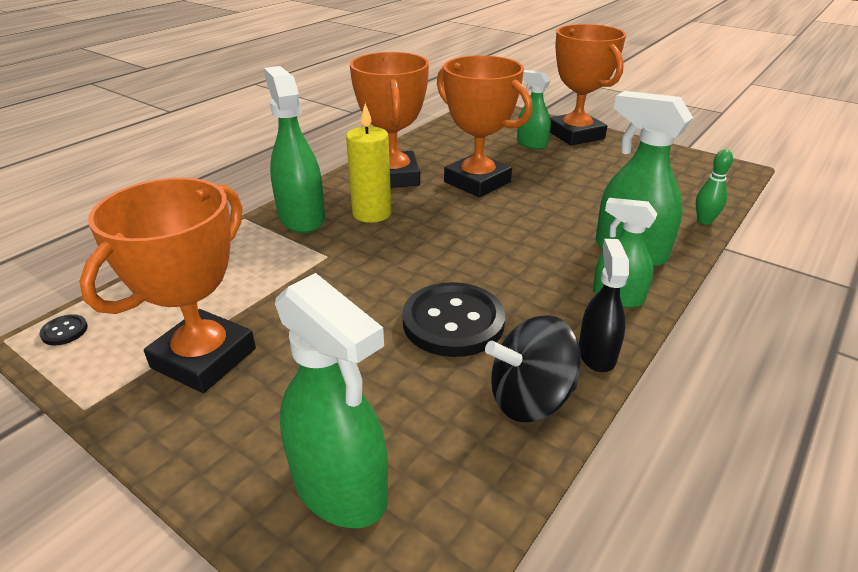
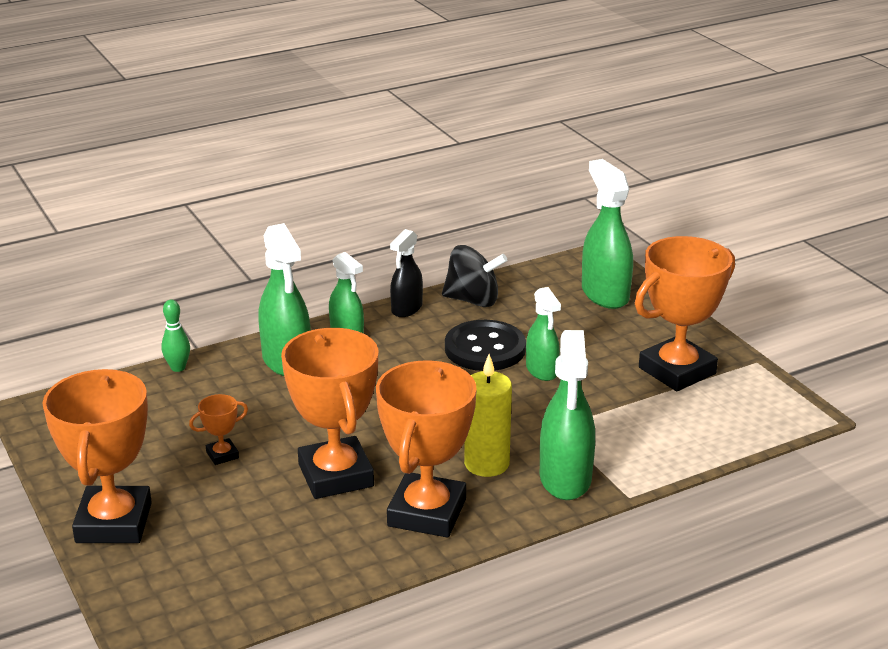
camera: 155 degrees left, 5 degrees down
(64, 331) = (790, 416): black button -> none
(531, 144) = (195, 522): green spray bottle -> green spray bottle (542, 370)
(569, 175) = (222, 455): none -> orange trophy

